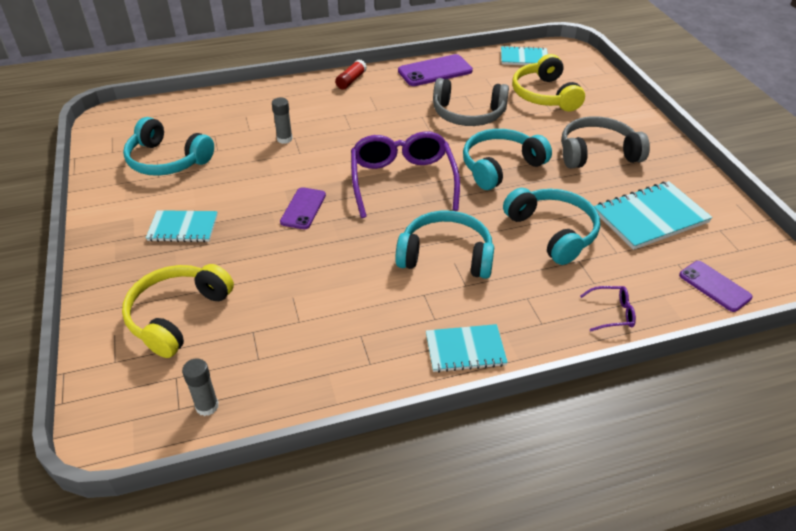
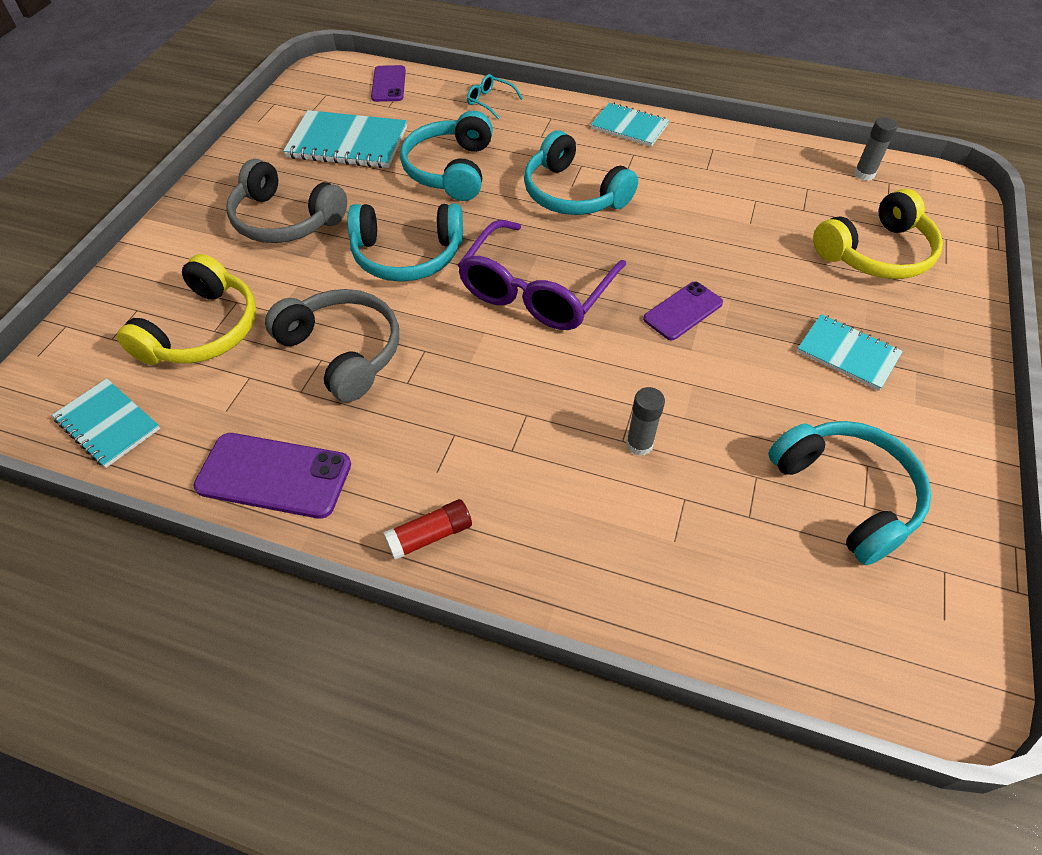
camera: 145 degrees left, 10 degrees up
(612, 313) = (489, 101): purple glasses -> turquoise glasses

